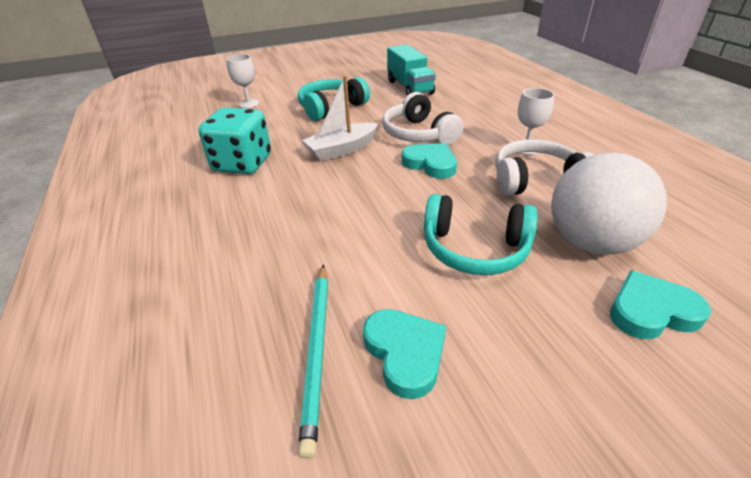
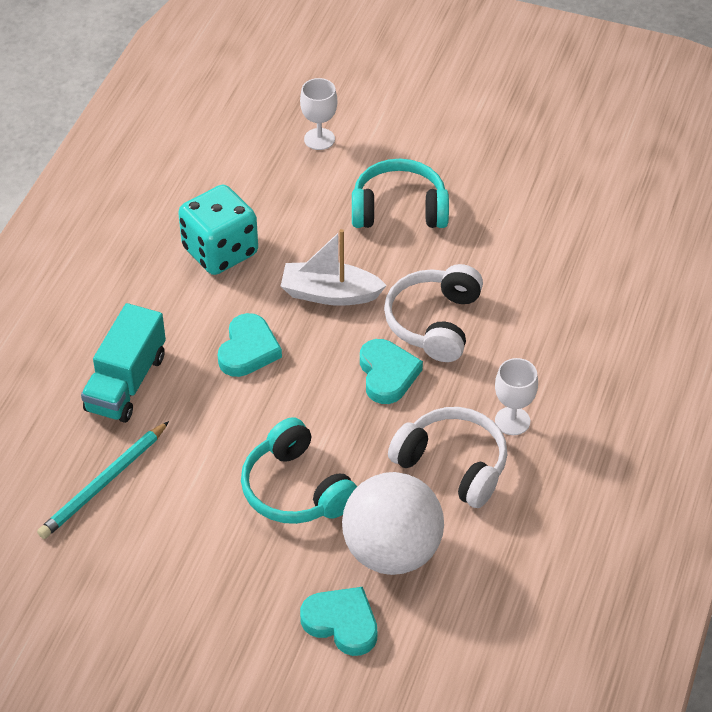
camera: 40 degrees right, 10 degrees up
(405, 353) = (151, 524): turquoise heart -> turquoise heart (248, 350)
(409, 87) = (539, 227): turquoise truck -> turquoise truck (126, 383)

